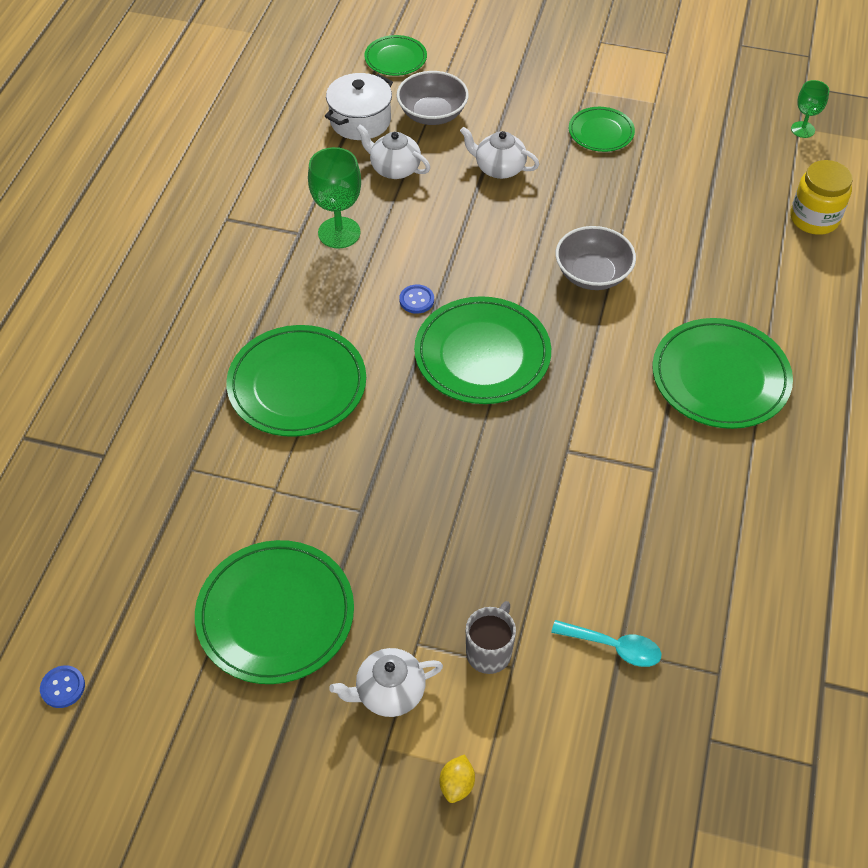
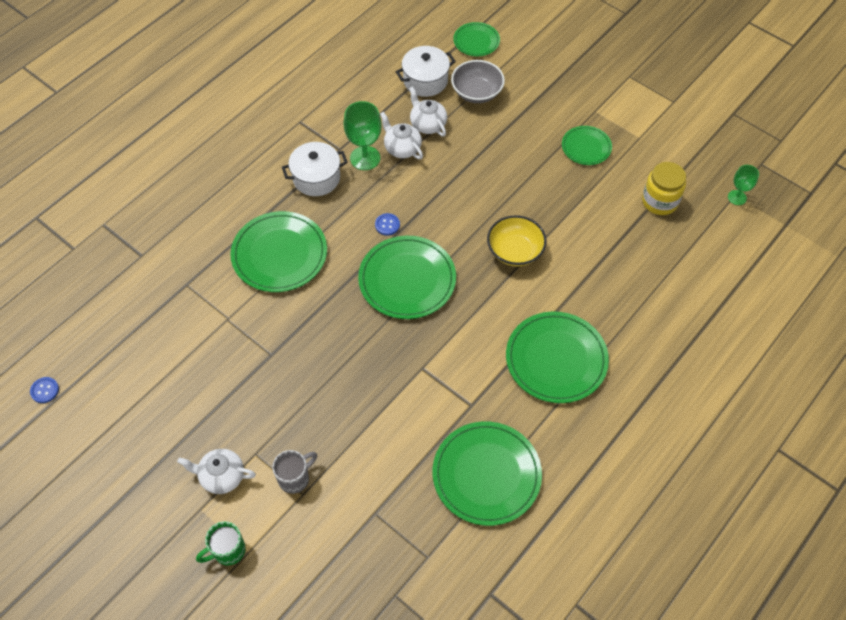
camera: 25 degrees right, 5 degrees up
(275, 614) = (184, 398): green plate -> green plate (486, 474)
(290, 277) = (316, 178): none -> white pot
(457, 785) = (228, 551): yellow lemon -> green mug
(499, 168) = (498, 149): white teapot -> white teapot (402, 148)
(592, 274) = (515, 251): grey bowl -> yellow bowl
(614, 647) = (372, 510): turquoise spoon -> none
(814, 218) = (700, 269): yellow jar -> yellow jar (659, 201)

